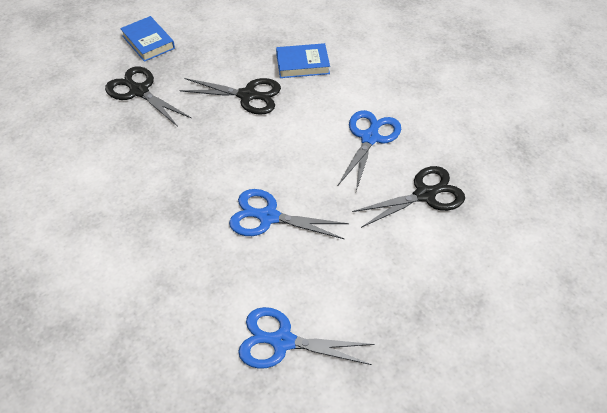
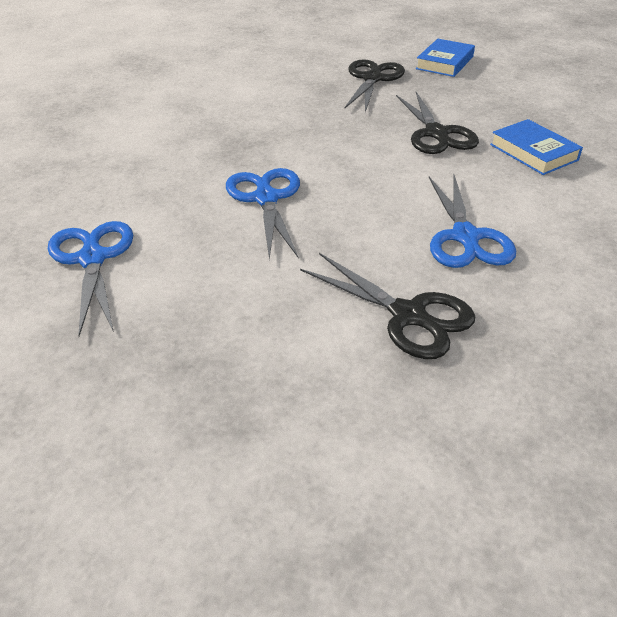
camera: 65 degrees right, 10 degrees down
(370, 138) = (465, 237): blue scissors -> blue scissors turned 90 degrees clockwise

